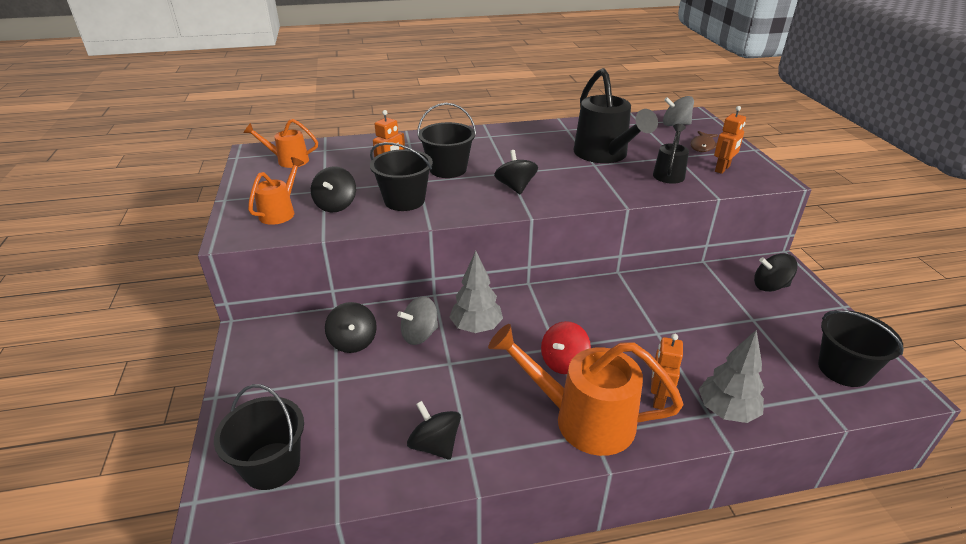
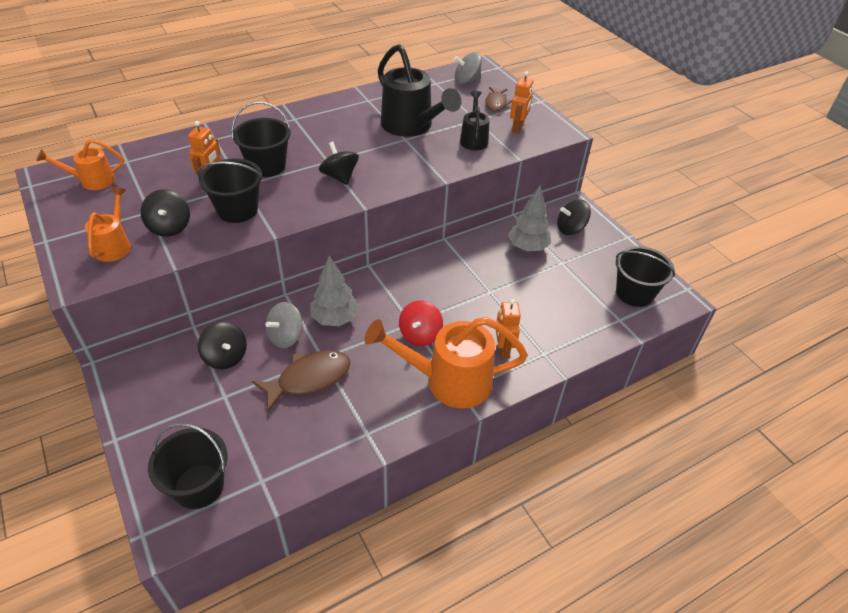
camera: 20 degrees left, 10 degrees up
(427, 381) = (309, 379): none -> brown fish
(435, 445) = (335, 432): black spinning top -> none
(726, 411) = (556, 348): grey tree -> grey tree (527, 247)

